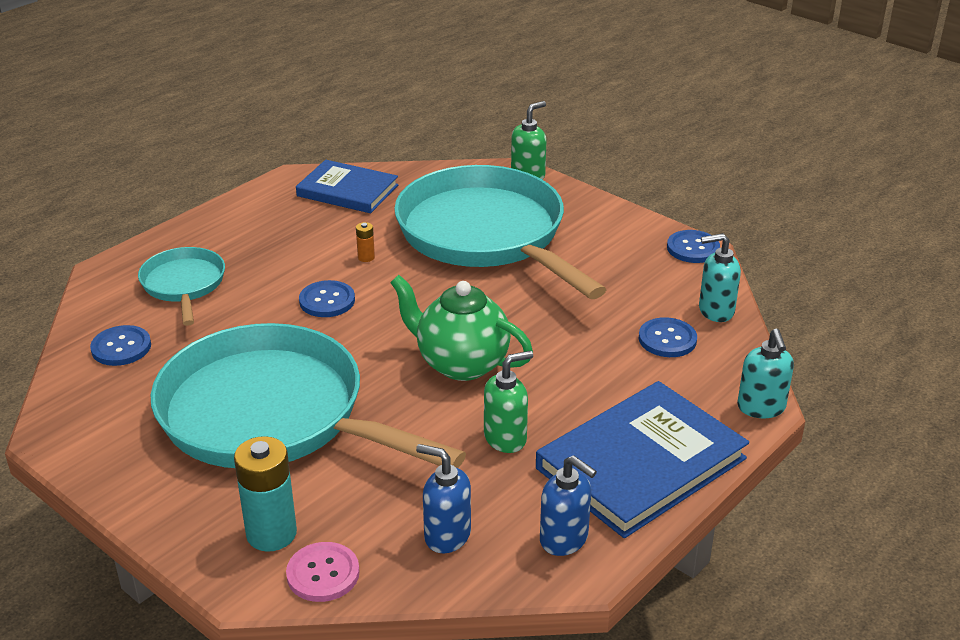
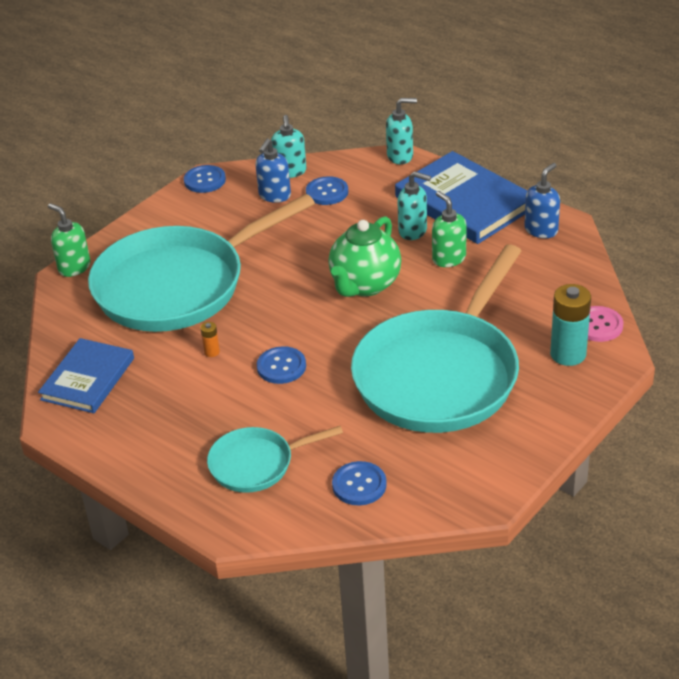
camera: 90 degrees left, 5 degrees up
(446, 535) = (550, 277): blue soap dispenser -> blue soap dispenser (274, 196)
(573, 410) = (413, 231): none -> turquoise soap dispenser

